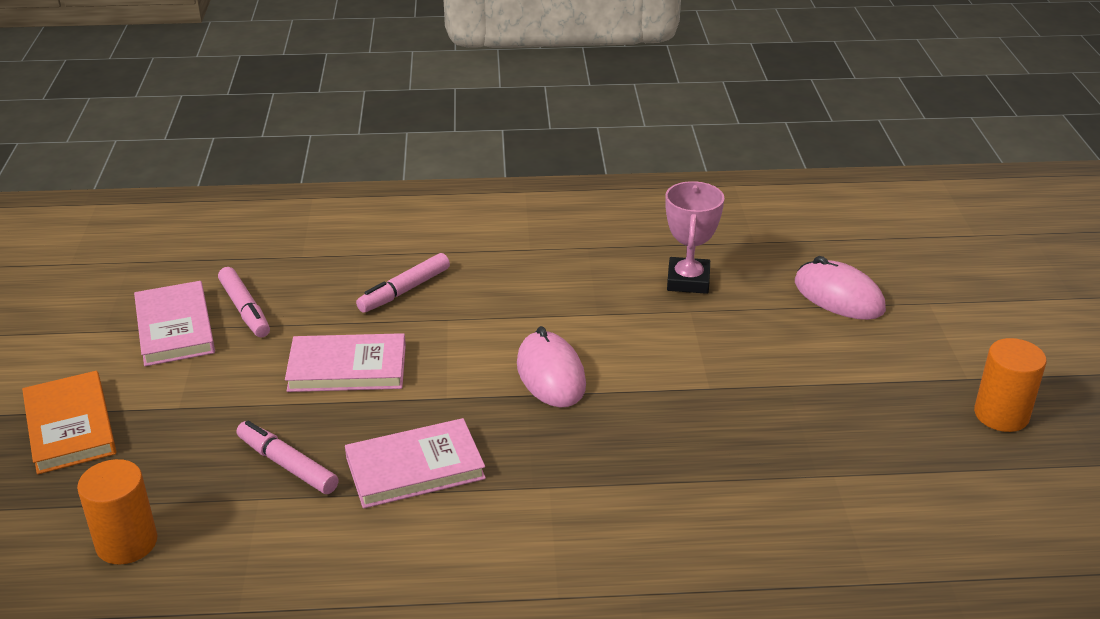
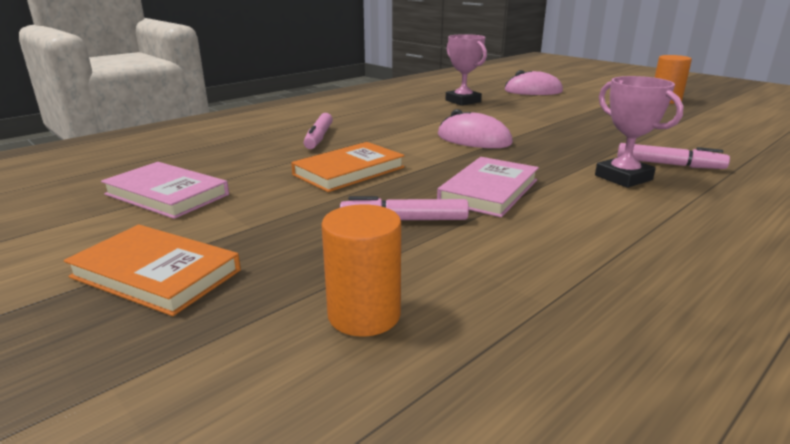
camera: 40 degrees left, 10 degrees down
(245, 309) = (214, 171): pink marker -> pink marker (668, 164)
(347, 368) = (349, 171): pink book -> orange book
(578, 526) = (623, 177): none -> pink trophy

